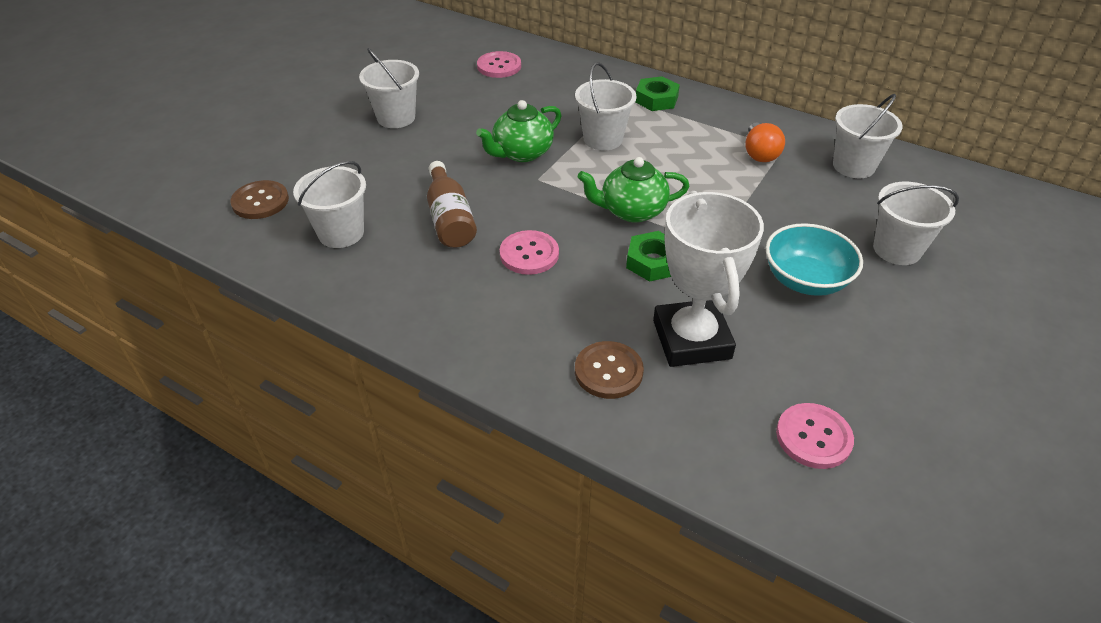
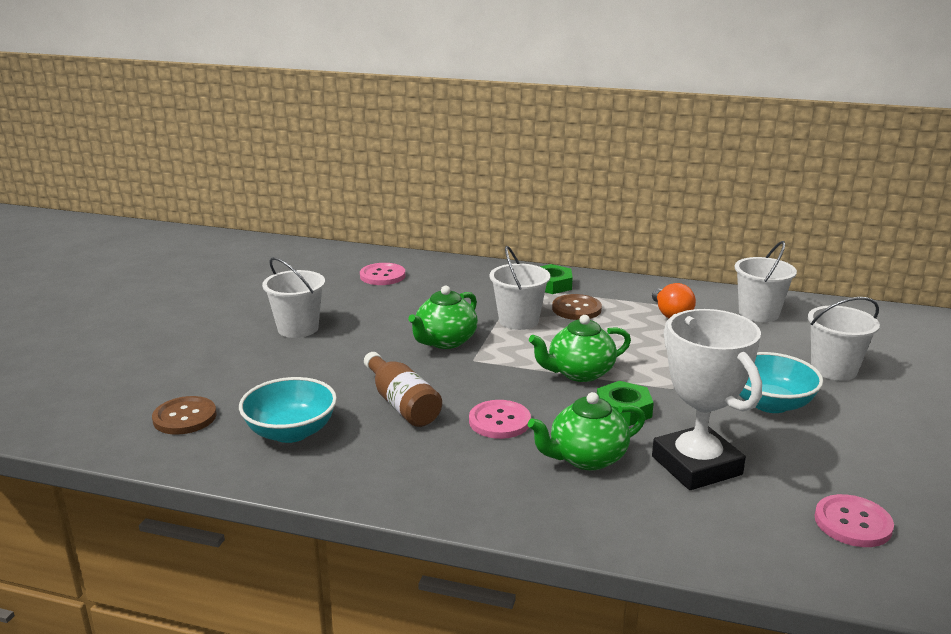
camera: 15 degrees left, 20 degrees down
(341, 233) = (291, 432): white bucket -> turquoise bowl
(589, 311) = (586, 458): none -> green teapot
(608, 371) = (633, 504): brown button -> brown button (576, 309)

